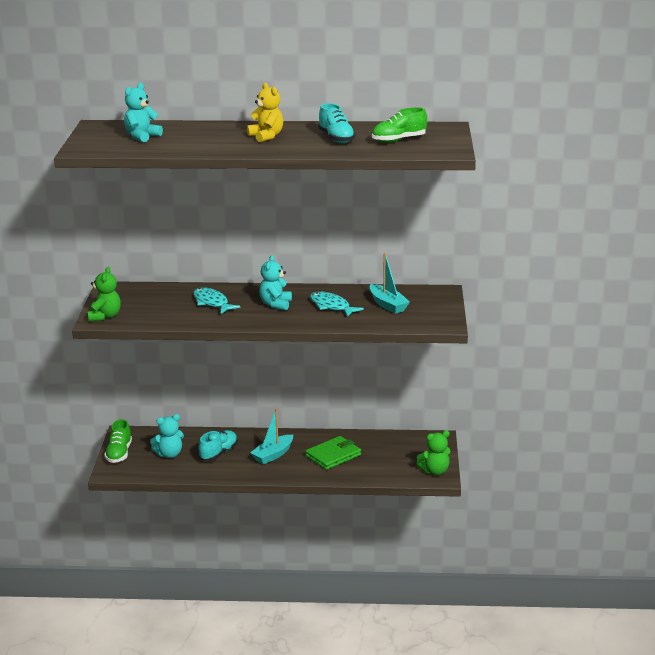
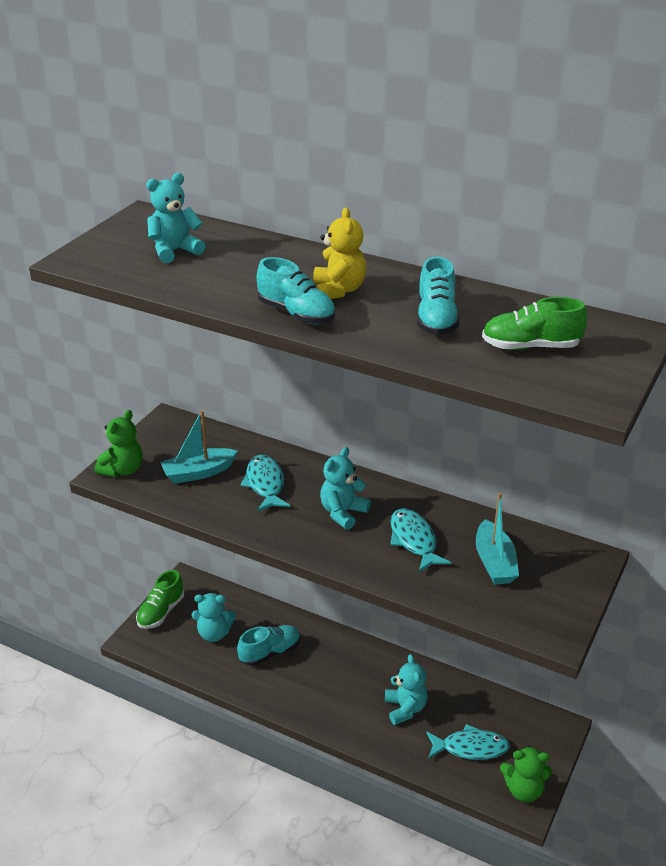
camera: 25 degrees right, 10 degrees up
(254, 149) = (296, 314): none -> turquoise shoe
(273, 455) = (332, 679): turquoise boat -> turquoise boat (198, 473)
(333, 455) = (405, 708): green wallet -> turquoise teddy bear
(389, 462) = (470, 748): none -> turquoise fish

